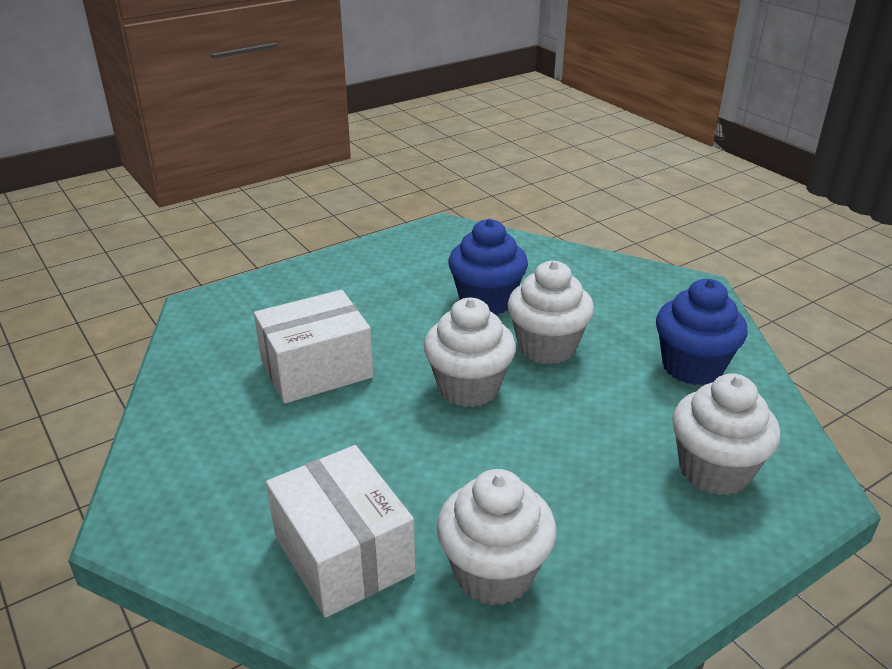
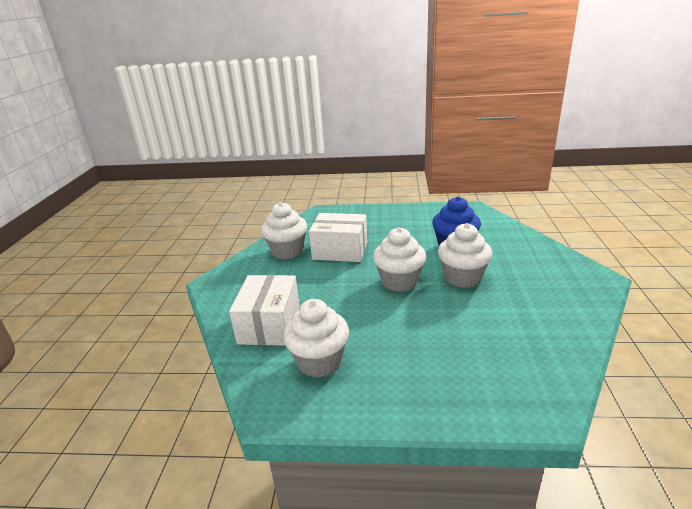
camera: 40 degrees right, 5 degrees down
(692, 367) = (542, 317): blue cupcake -> none
(714, 470) = (490, 372): white cupcake -> white cupcake (287, 251)

